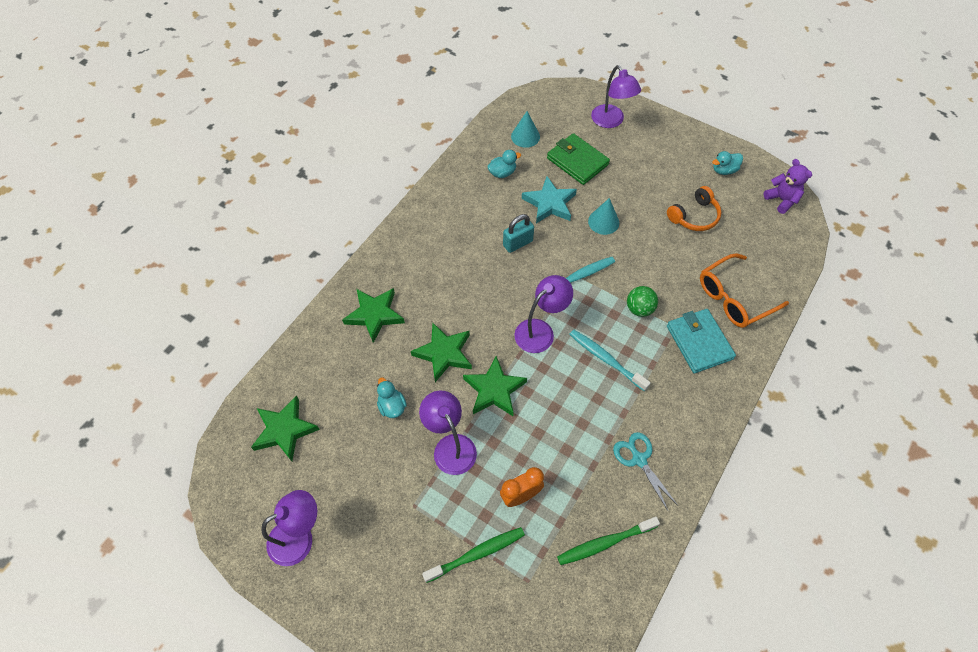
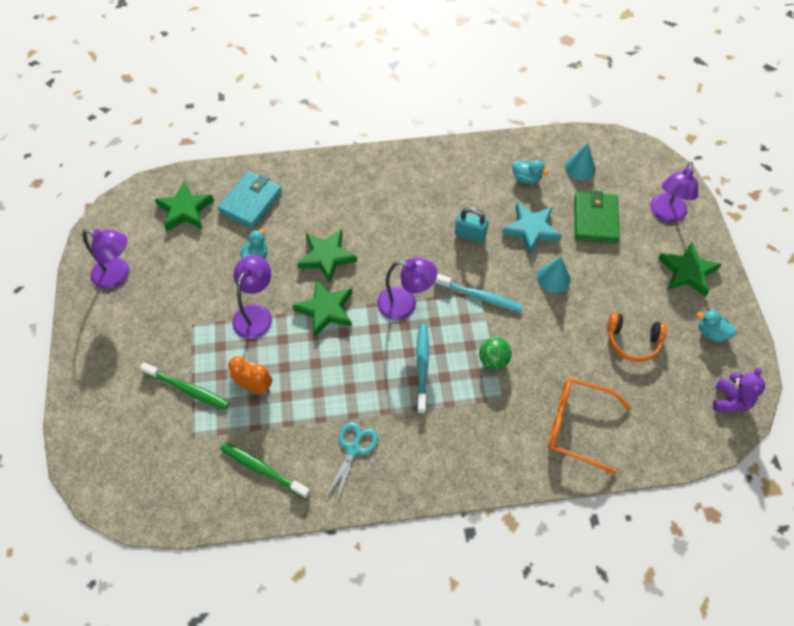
camera: 50 degrees right, 0 degrees up
(374, 315) = (318, 193): green star -> green star (687, 271)
(699, 342) = (504, 426): turquoise wallet -> turquoise wallet (251, 202)

